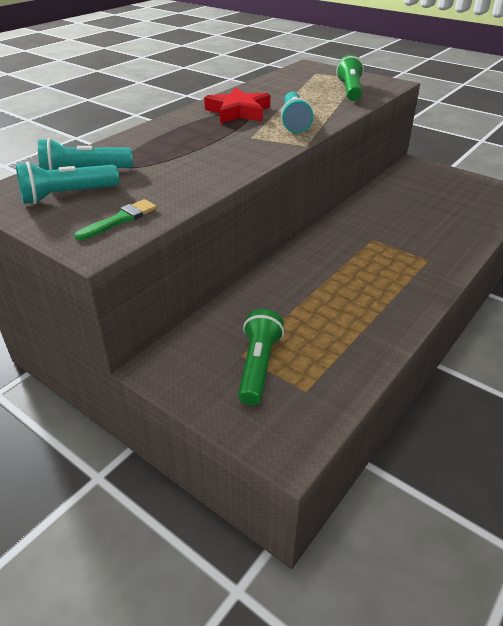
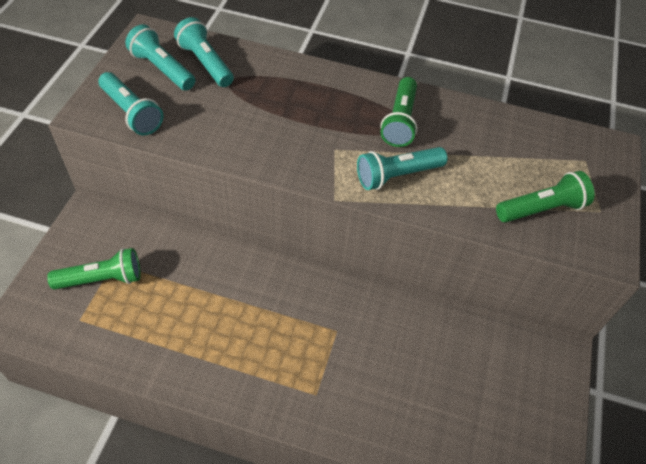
camera: 65 degrees right, 15 degrees up
(120, 219) = (132, 113): green brush -> turquoise flashlight
(238, 112) = (400, 121): red star -> green flashlight

